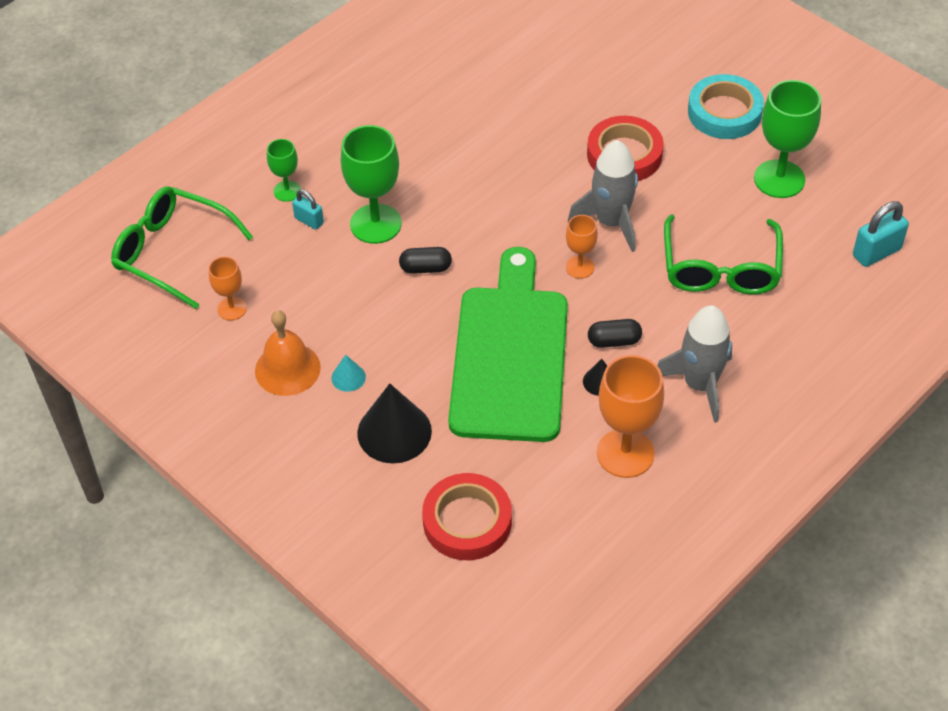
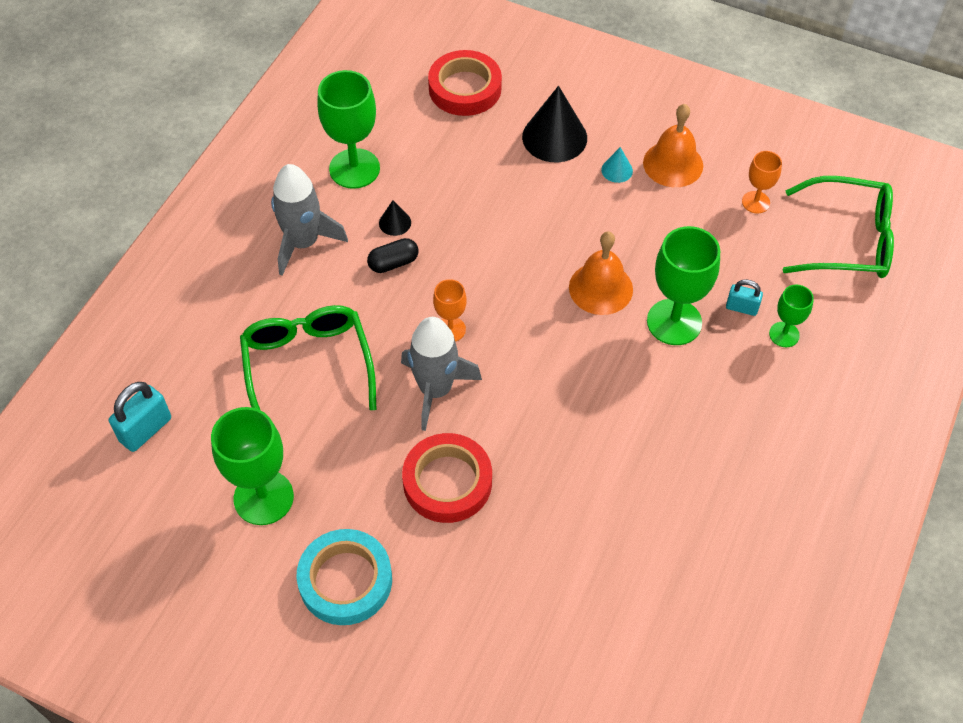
camera: 160 degrees right, 5 degrees up
(425, 268) = (600, 288): black capsule -> orange bell
(510, 355) = (484, 225): green cutting board -> none
(625, 453) = (354, 168): orange goblet -> green goblet

